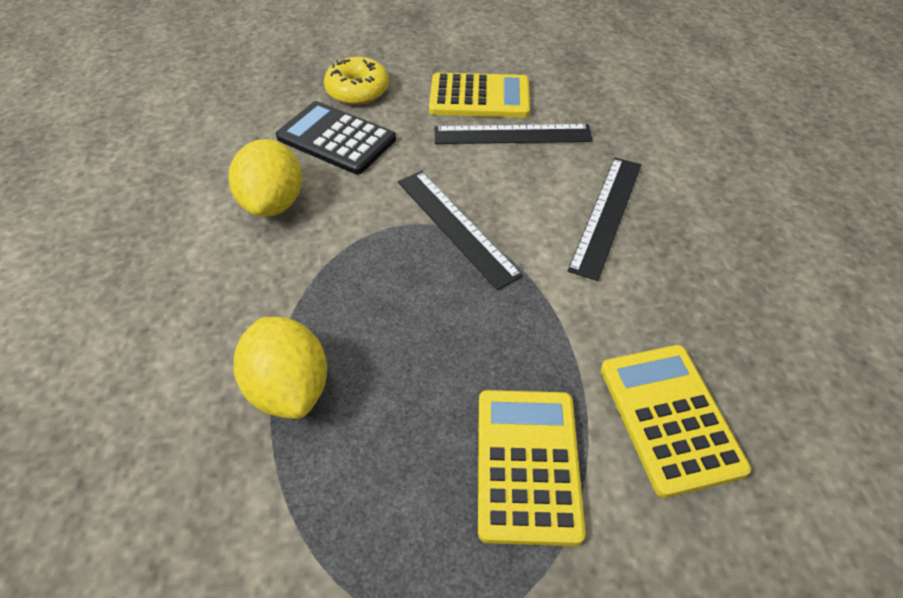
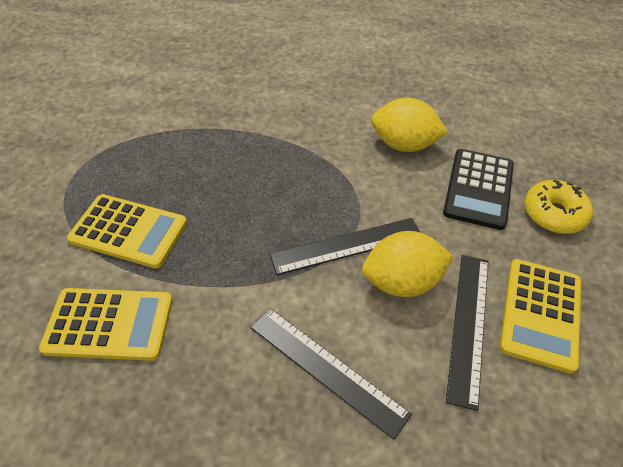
camera: 105 degrees right, 0 degrees up
(289, 388) = (239, 137): yellow lemon -> yellow lemon (402, 282)
(336, 138) = (478, 189): black calculator -> black calculator turned 150 degrees clockwise

